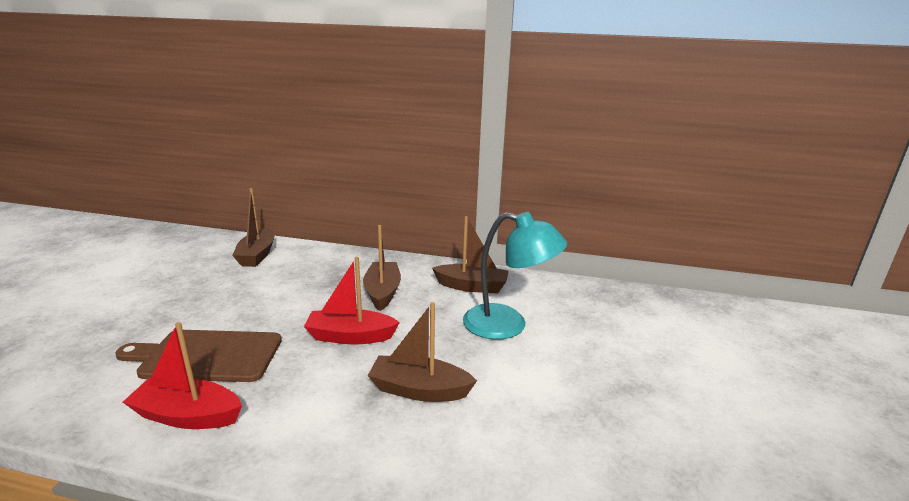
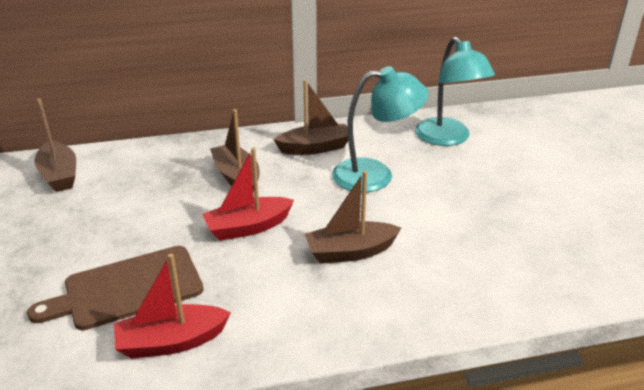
camera: 25 degrees left, 10 degrees up
(611, 311) = (448, 138): none -> turquoise lamp

